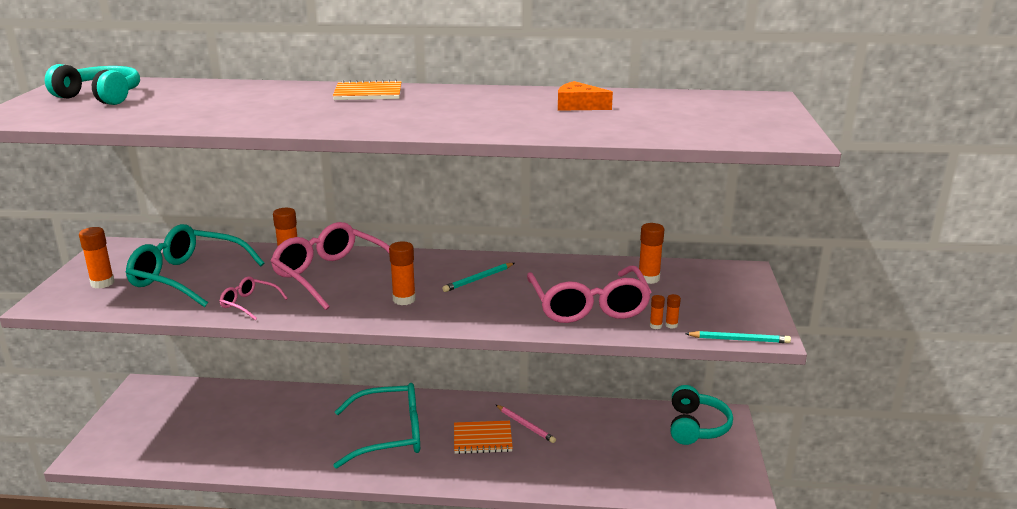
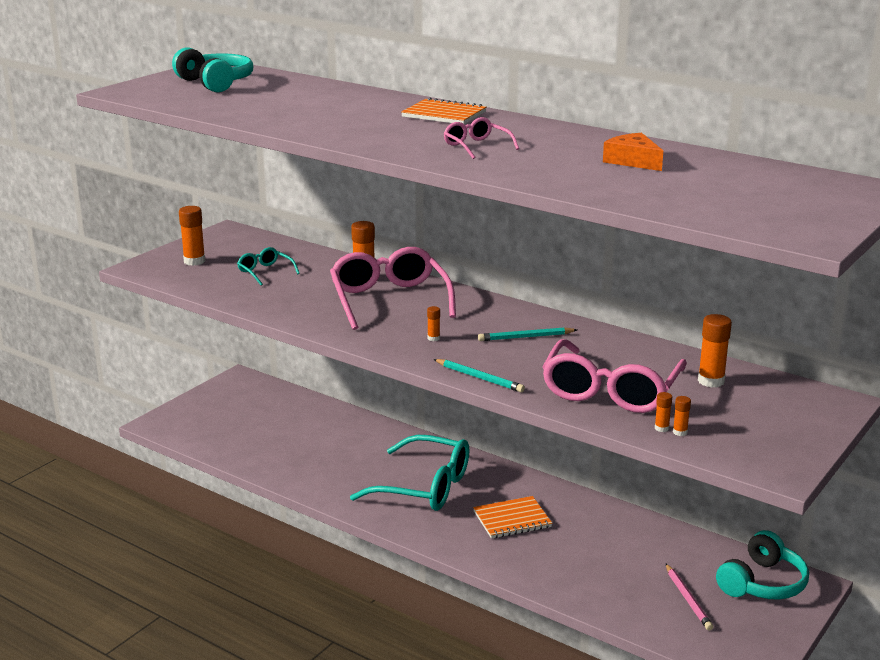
camera: 30 degrees right, 0 degrees up
(187, 277) = (265, 272): turquoise glasses -> turquoise glasses, size x0.47
(249, 304) = (294, 308): pink glasses -> pink glasses (476, 146)
(404, 299) = (433, 338): orange glue stick -> orange glue stick, size x0.51
(482, 439) = (512, 519): orange notebook -> orange notebook turned 45 degrees counterclockwise
(525, 425) = (567, 521): pink pencil -> pink pencil (687, 599)
(739, 340) = (740, 466): turquoise pencil -> turquoise pencil (479, 378)

